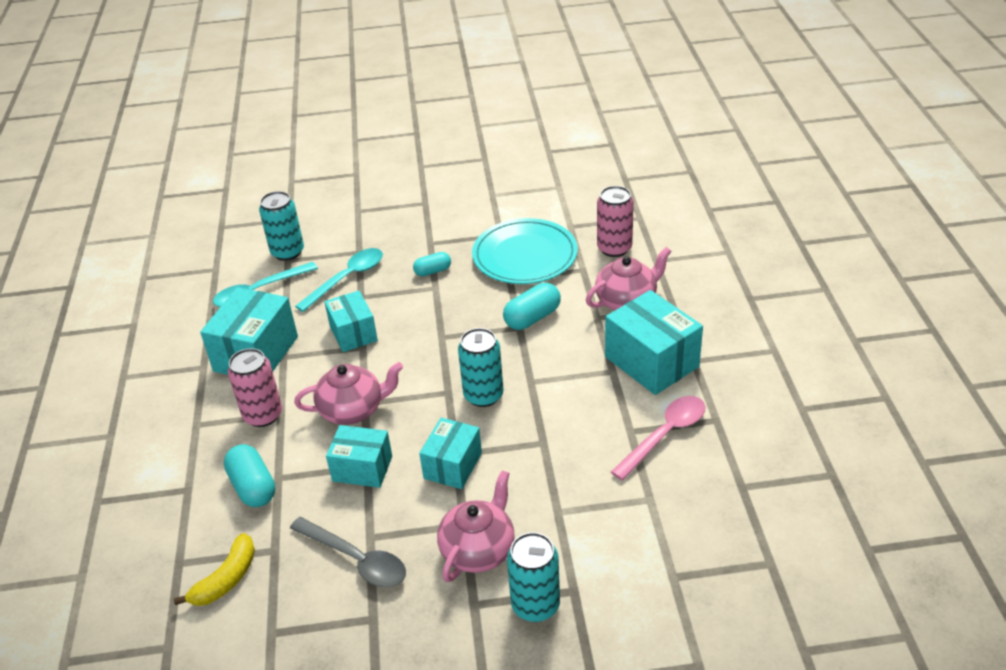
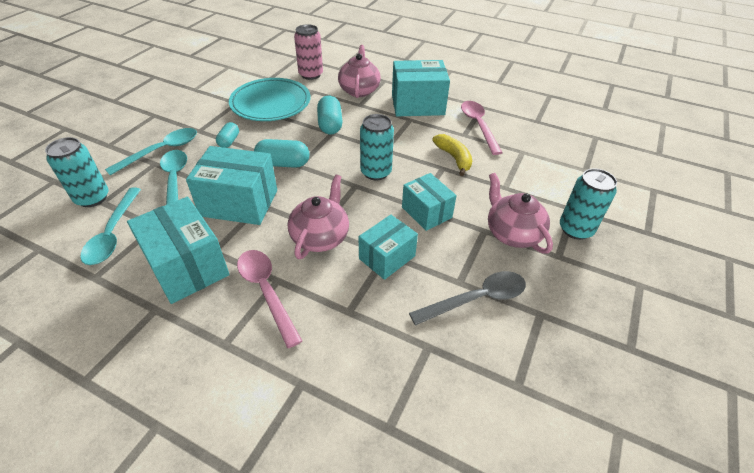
camera: 60 degrees left, 5 degrees up
(226, 579) = (436, 396): yellow banana -> yellow banana (454, 158)
(253, 487) = (344, 332): turquoise capsule -> turquoise capsule (283, 163)
(263, 415) = (266, 291): pink can -> pink spoon
(353, 333) = (239, 203): turquoise box -> turquoise box, size x1.57
(378, 243) = (161, 151): none -> turquoise spoon

